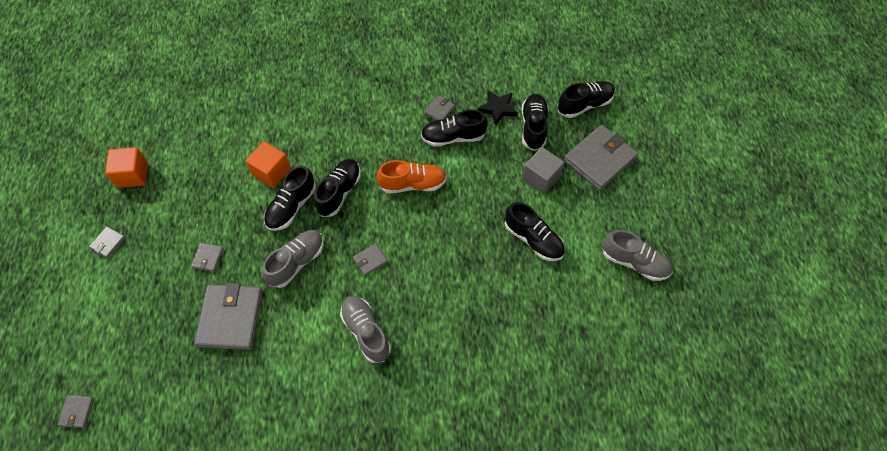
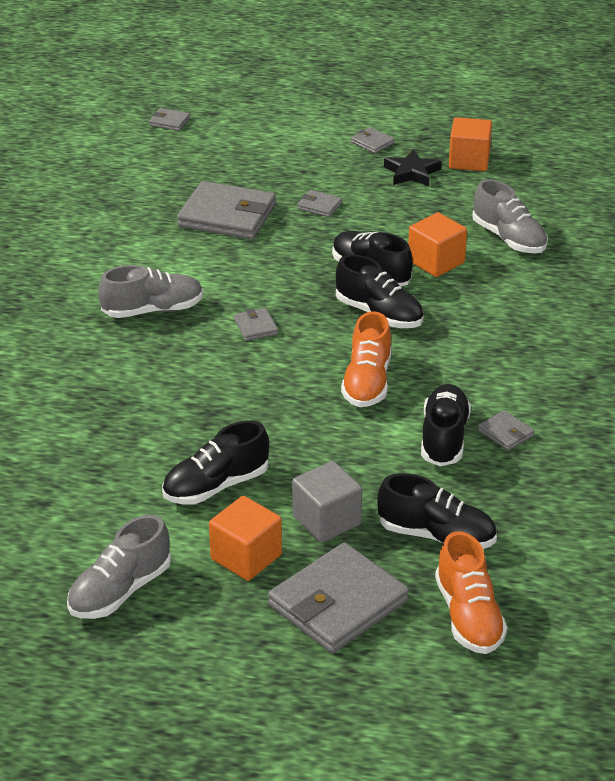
camera: 105 degrees right, 25 degrees down
(296, 262) = (282, 268): grey shoe -> grey shoe (509, 238)
(497, 109) = (490, 500): black star -> black star (411, 173)
(584, 105) = (468, 616): black shoe -> orange shoe
(584, 209) = (246, 557): none -> orange cube
(599, 159) = (338, 603): grey wallet -> grey wallet turned 75 degrees clockwise

